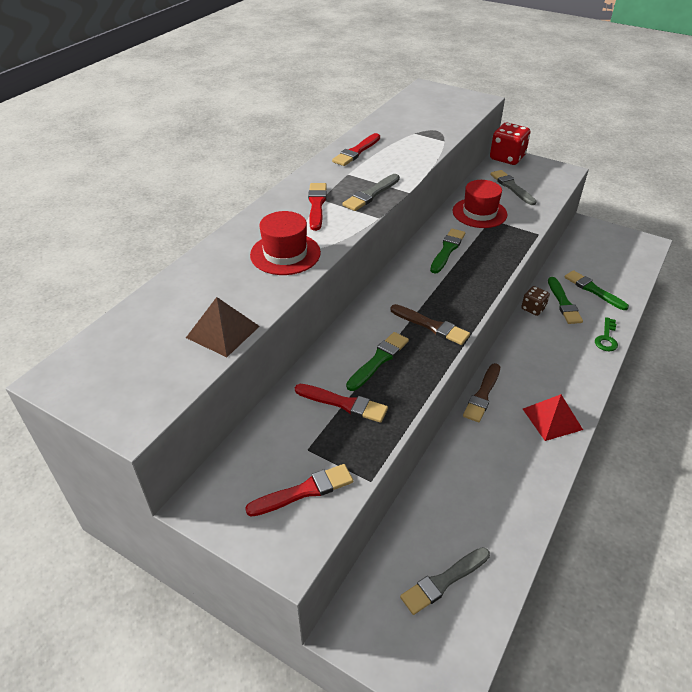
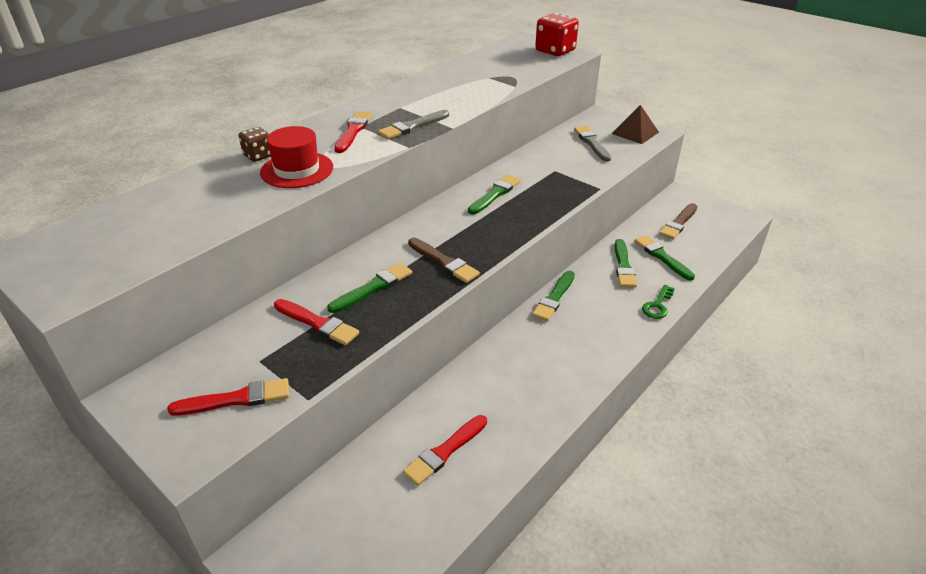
camera: 10 degrees right, 5 degrees down
(223, 331) = (196, 230): brown pyramid -> brown pyramid (635, 133)
(356, 152) = (419, 89): red brush -> red brush (445, 452)
(443, 581) = (375, 523): grey brush -> none
(479, 213) = (546, 164): red hat -> none
(482, 395) = (497, 345): brown brush -> brown brush (679, 223)
(507, 158) = (599, 116): red dice -> red dice (555, 51)
(515, 342) = (554, 298): none -> green brush
(533, 308) = (587, 268): brown dice -> brown dice (258, 156)
(552, 419) = (563, 378): red pyramid -> none

